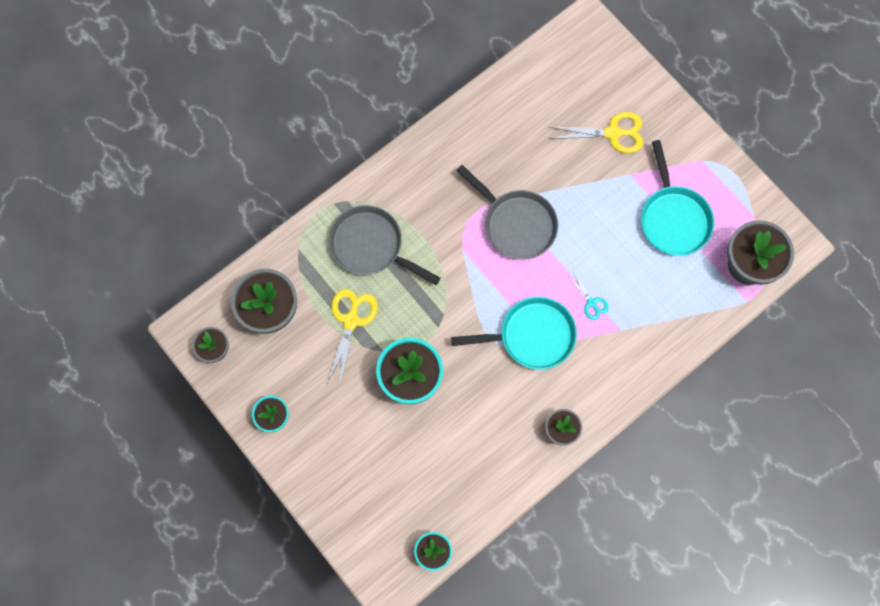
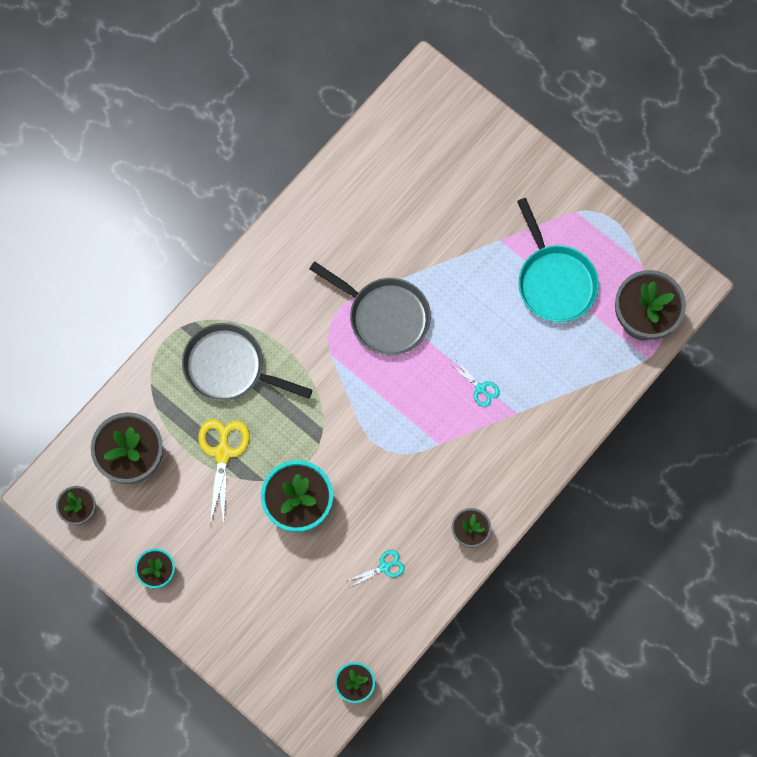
camera: 10 degrees left, 0 degrees up
(478, 449) = (384, 567): none -> turquoise scissors
(531, 336) = (421, 436): turquoise pan -> none
(613, 133) = (474, 197): yellow scissors -> none

